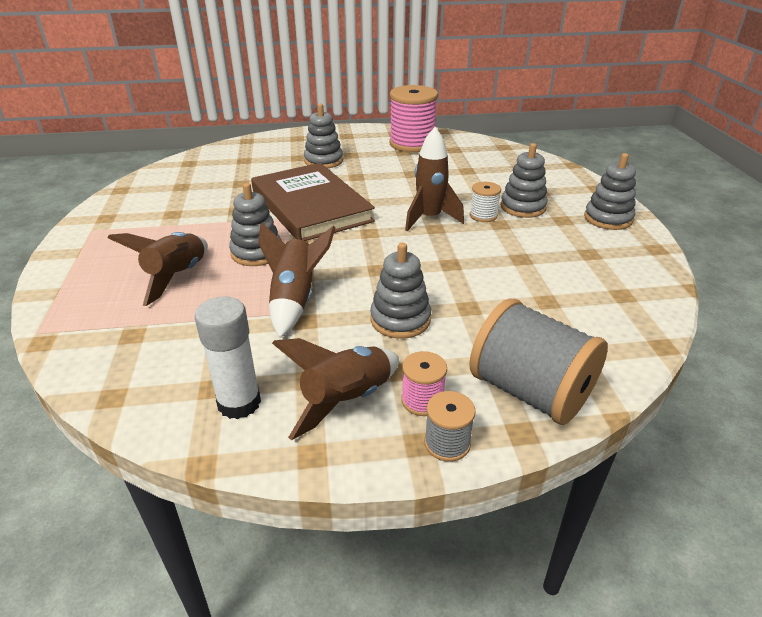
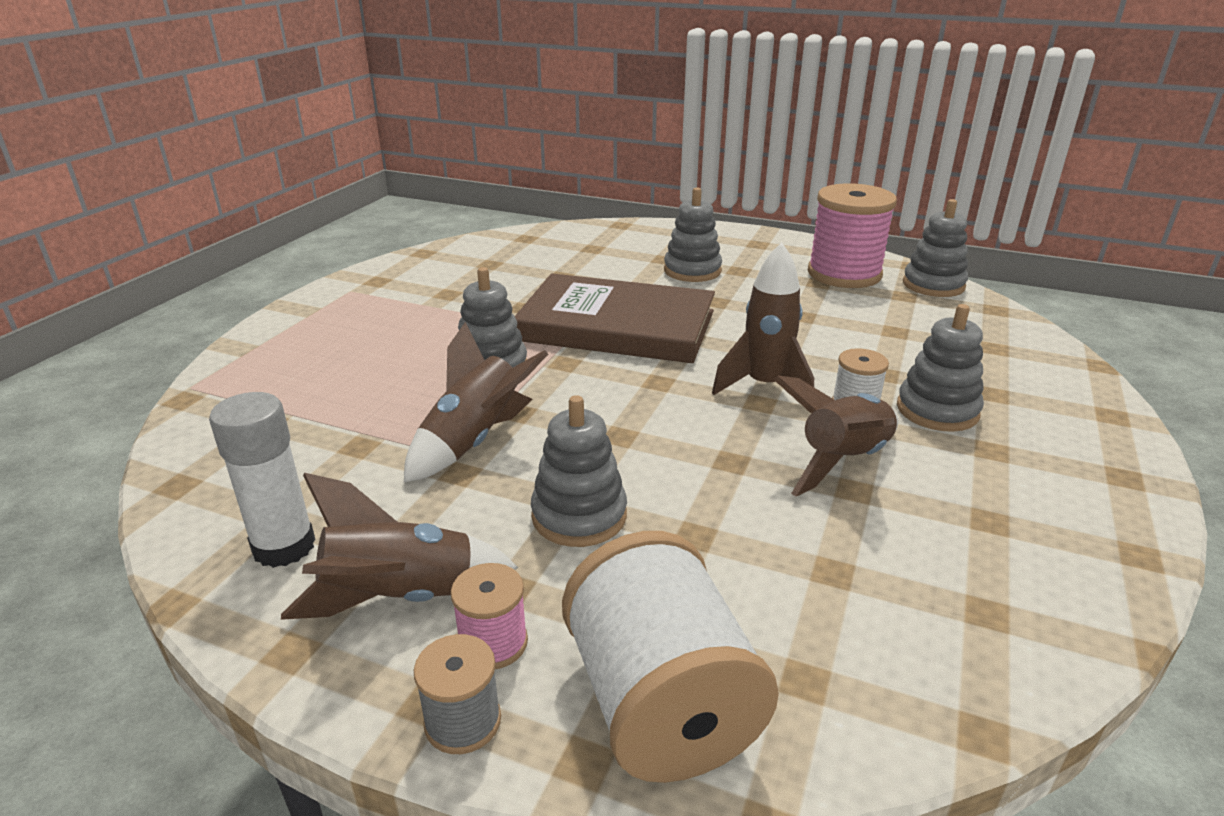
camera: 30 degrees right, 5 degrees down
(177, 277) = (377, 369): brown rocket -> brown rocket (843, 461)
(311, 206) = (616, 326): brown book -> brown book turned 75 degrees counterclockwise
(530, 391) = (660, 703): grey spool -> white spool
(608, 219) = (1085, 473): grey stacking toy -> grey stacking toy (933, 285)

